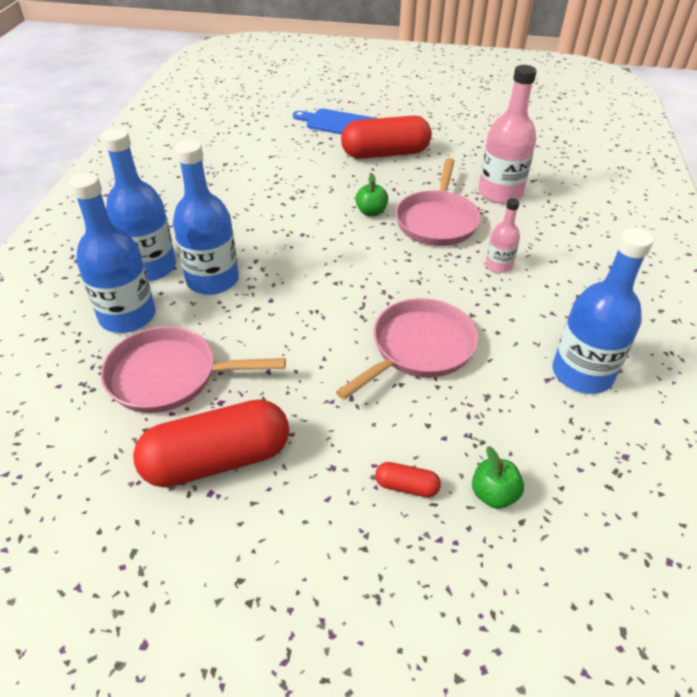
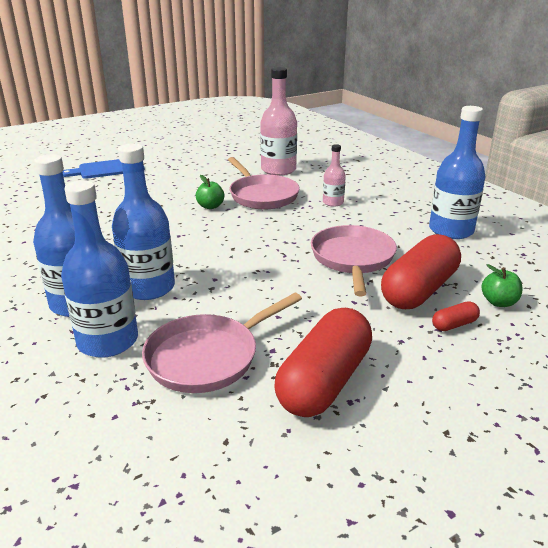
camera: 40 degrees left, 15 degrees down
(385, 154) = (170, 174): red capsule -> red capsule (419, 290)

